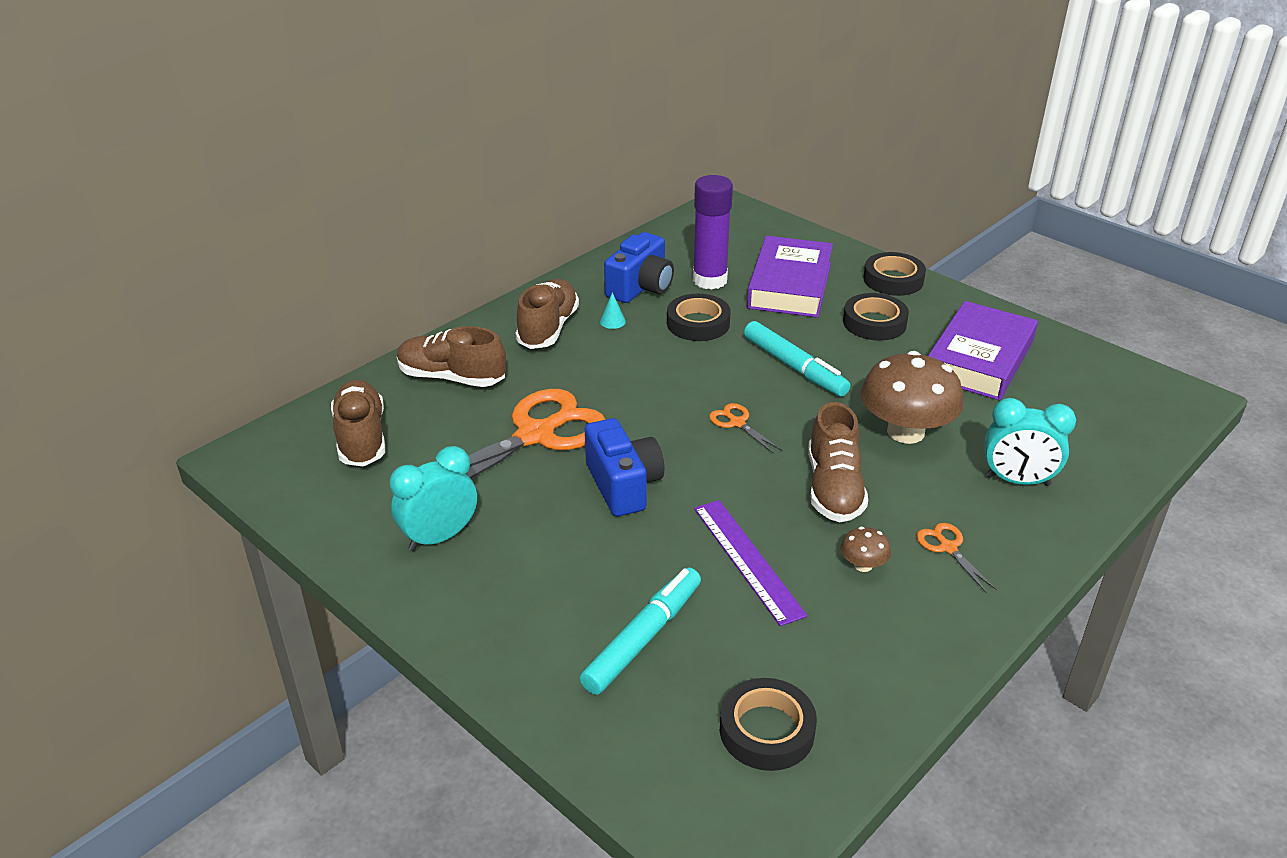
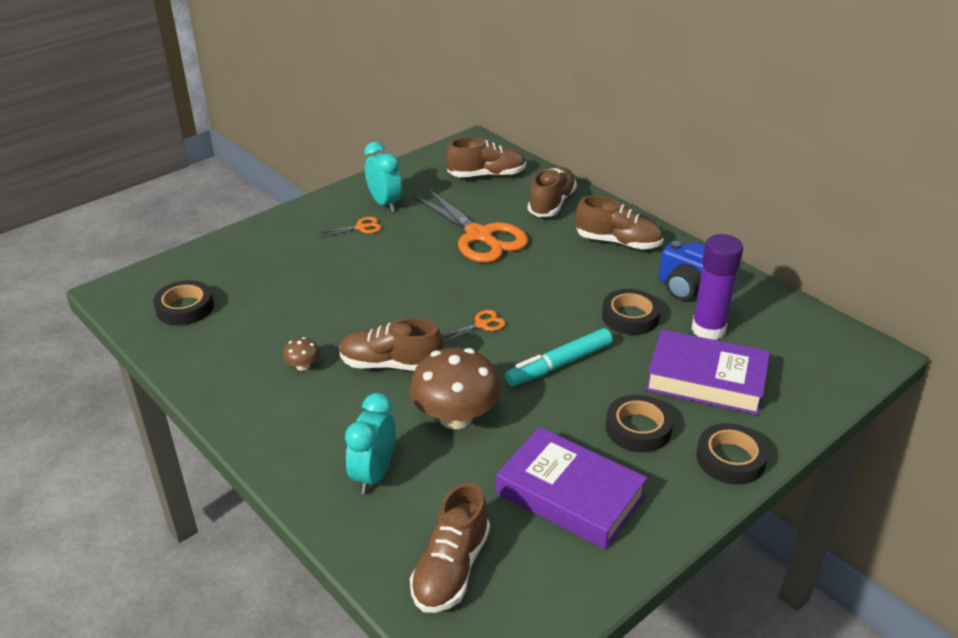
camera: 95 degrees right, 0 degrees up
(612, 321) = (630, 273): turquoise cone -> none
(623, 485) = (417, 269): blue camera -> none
(643, 638) = (274, 270): turquoise marker -> none
(747, 560) = (326, 315): purple ruler -> none
(948, 548) = (306, 413): orange scissors -> orange scissors (361, 228)
(1104, 421) = (451, 568): none -> brown shoe

